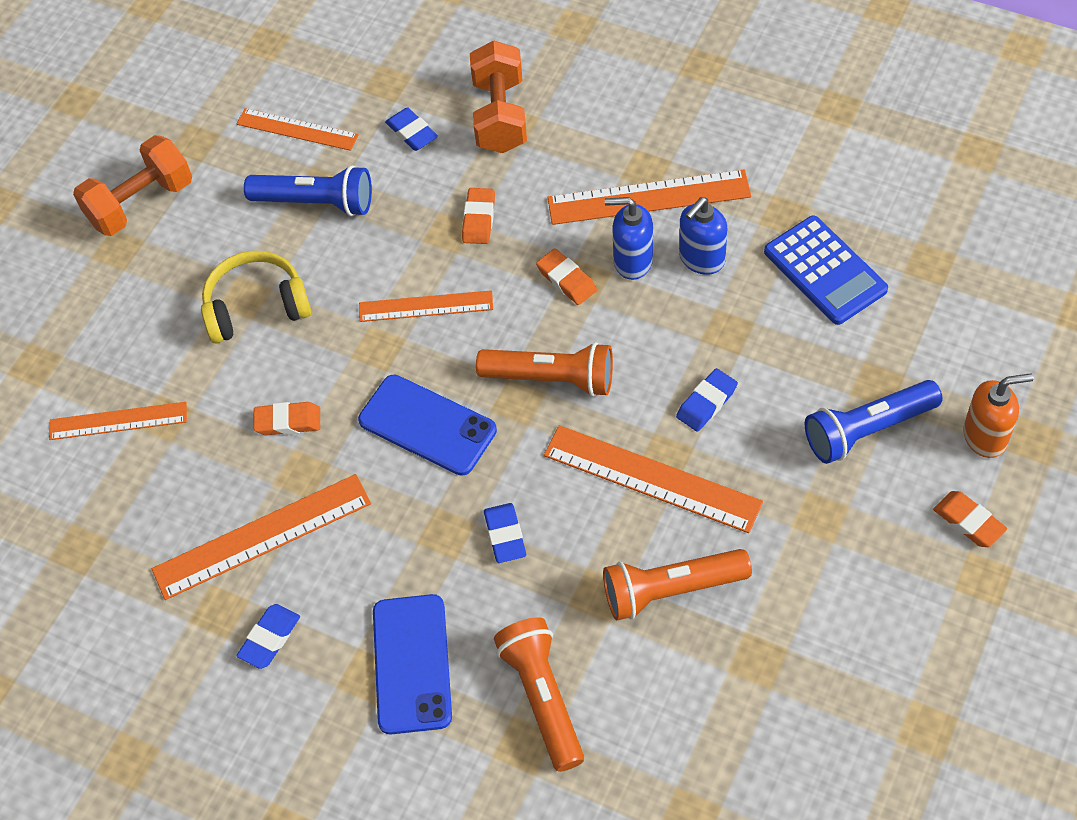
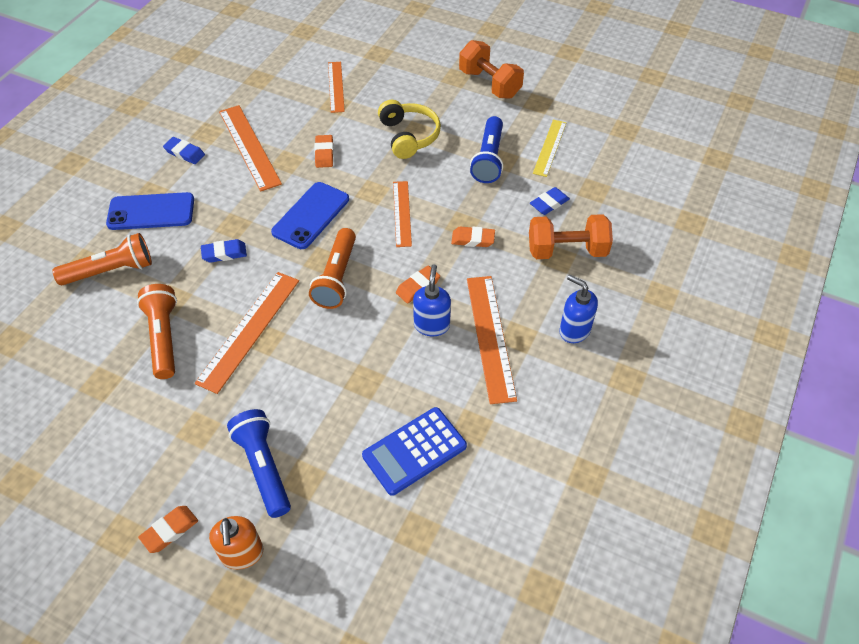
camera: 85 degrees right, 5 degrees down
(297, 130) = (549, 147): orange ruler -> yellow ruler
(701, 259) = (431, 368): blue soap dispenser -> blue soap dispenser (574, 330)
(706, 403) = (304, 364): blue eraser -> none

